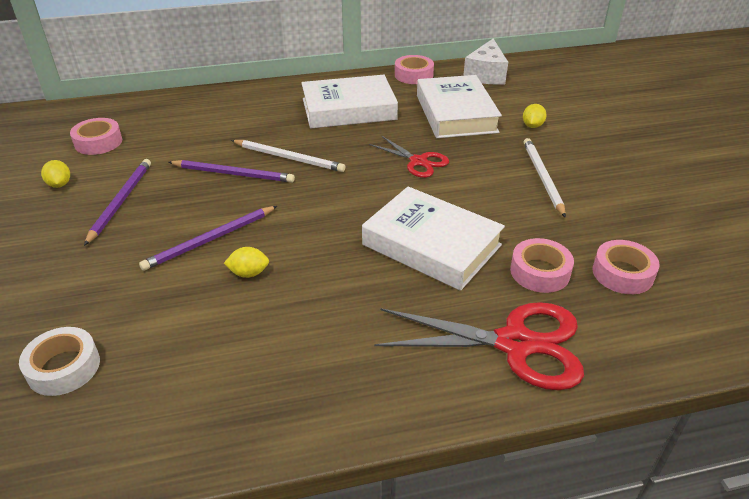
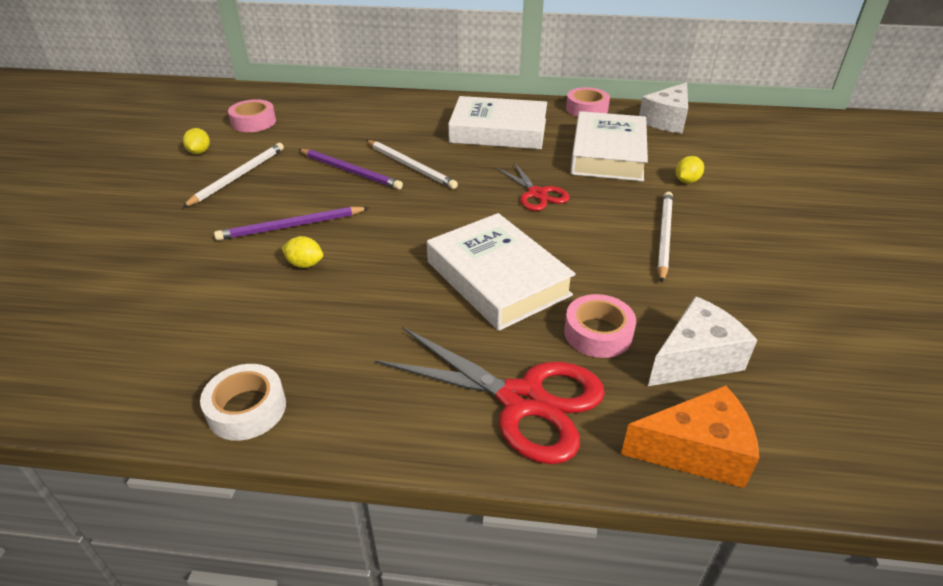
camera: 20 degrees right, 0 degrees up
(64, 367) = (100, 307): white tape -> white tape (247, 409)
(121, 201) = (238, 176): purple pencil -> white pencil
(622, 273) = (695, 358): pink tape -> white cheese
(664, 346) = (696, 451): none -> orange cheese

